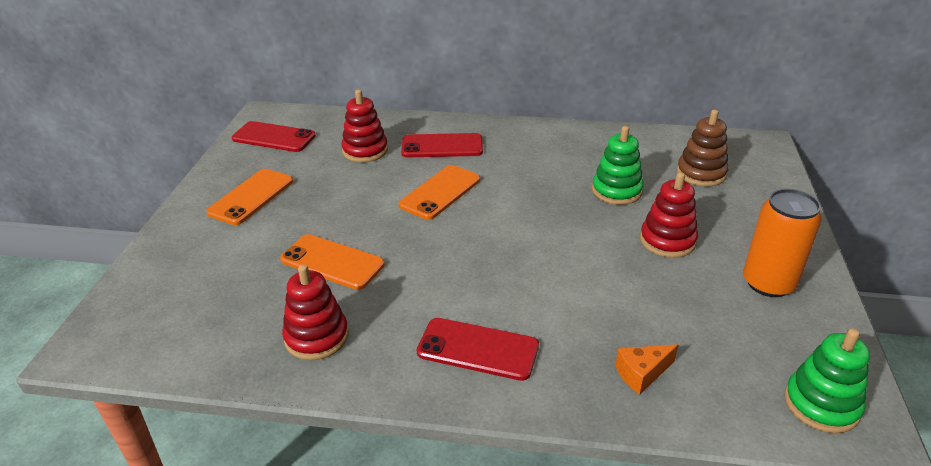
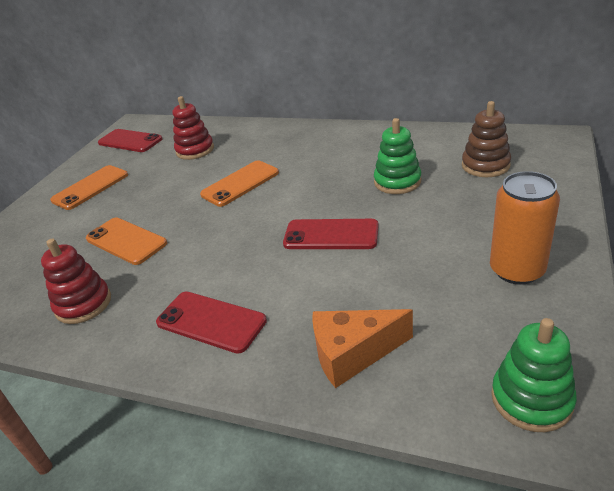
camera: 15 degrees right, 0 degrees up
(442, 146) = (259, 145): red phone -> red phone (331, 235)
(642, 374) = (353, 354): orange cheese -> orange cheese, size x1.61
(667, 241) = (428, 227): red stacking toy -> none

